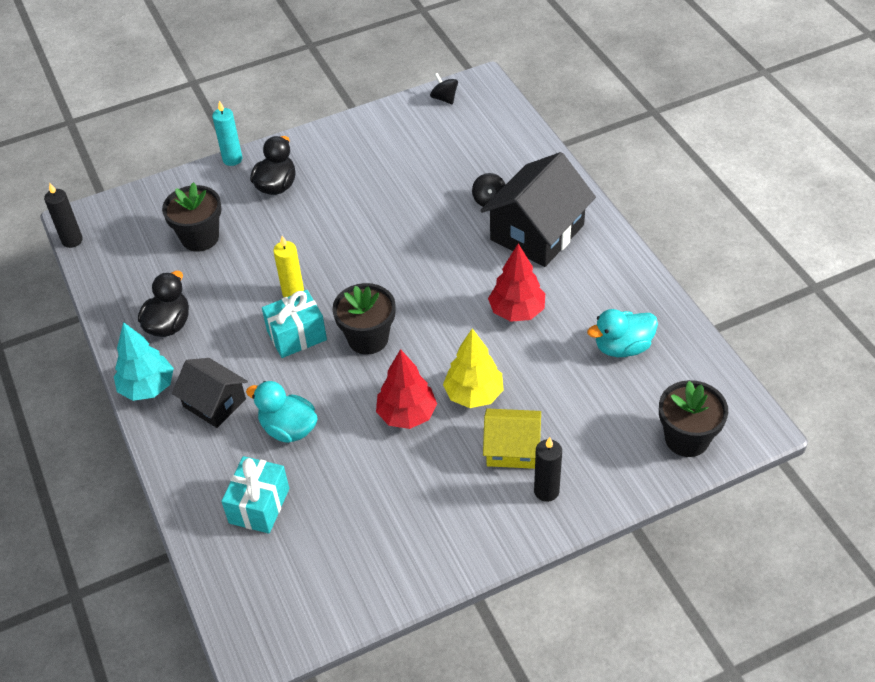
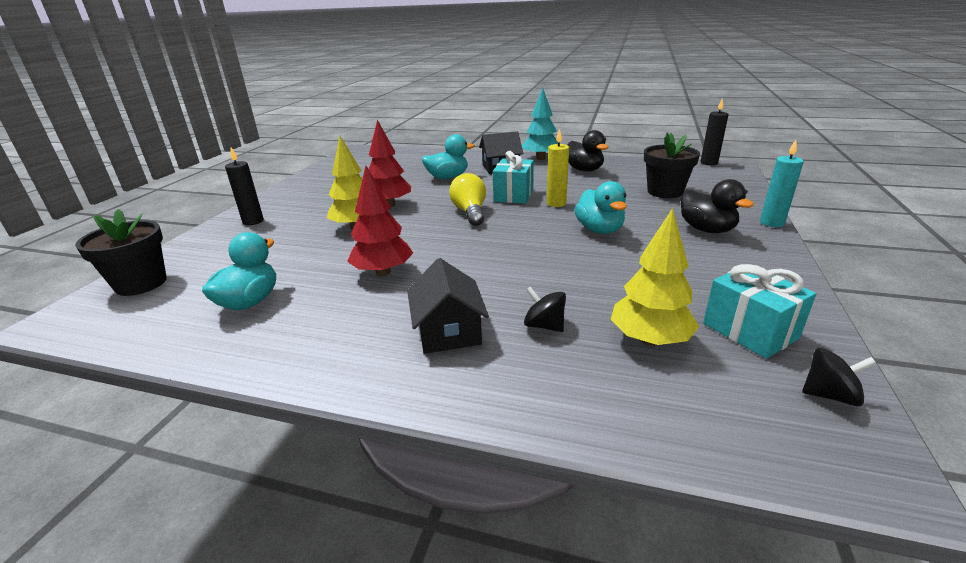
camera: 130 degrees right, 20 degrees down
(259, 506) = (417, 163): turquoise gift -> turquoise gift (750, 331)
(330, 239) = (599, 230): none -> turquoise duck
(368, 338) = (470, 212): black flower pot -> yellow light bulb
(459, 159) = (649, 340): none -> yellow tree
(512, 448) = (298, 223): yellow house -> none
(537, 232) = (448, 331): black house -> black house, size x0.59

